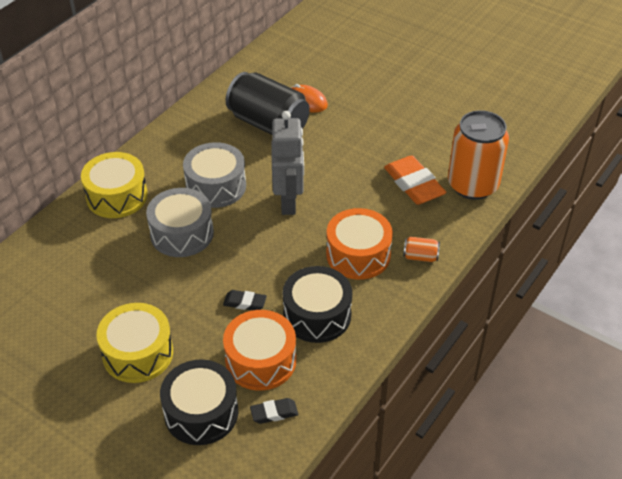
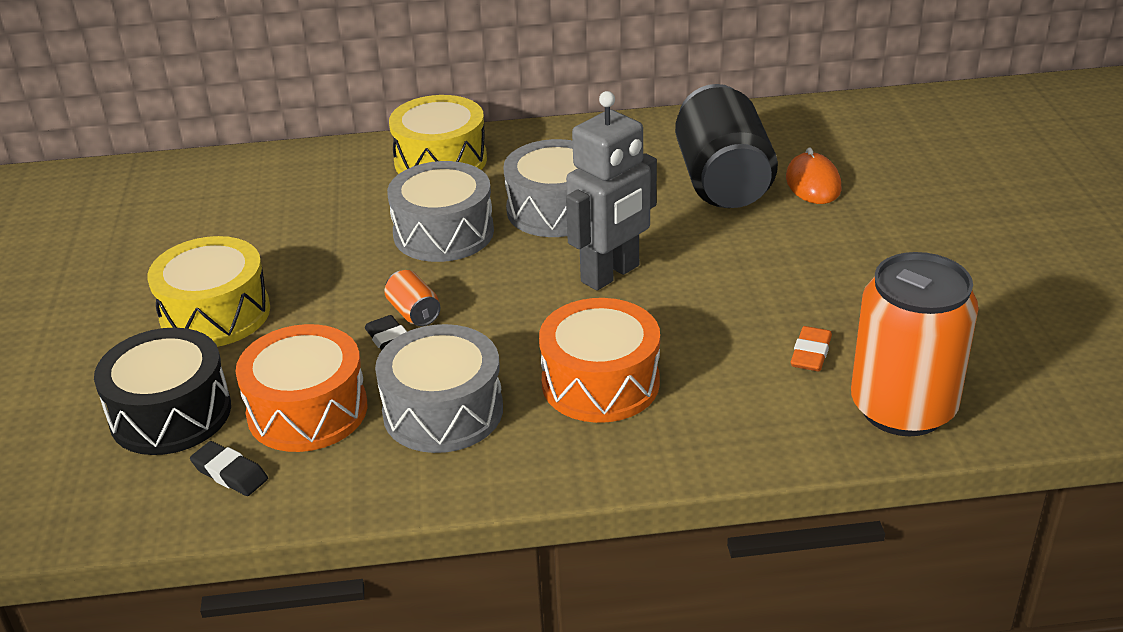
camera: 50 degrees right, 10 degrees down
(317, 315) = (443, 411): black drum -> grey drum
(414, 184) = (810, 354): orange eraser -> orange eraser, size x0.52
(420, 257) = (678, 441): orange can -> orange can (414, 313)

